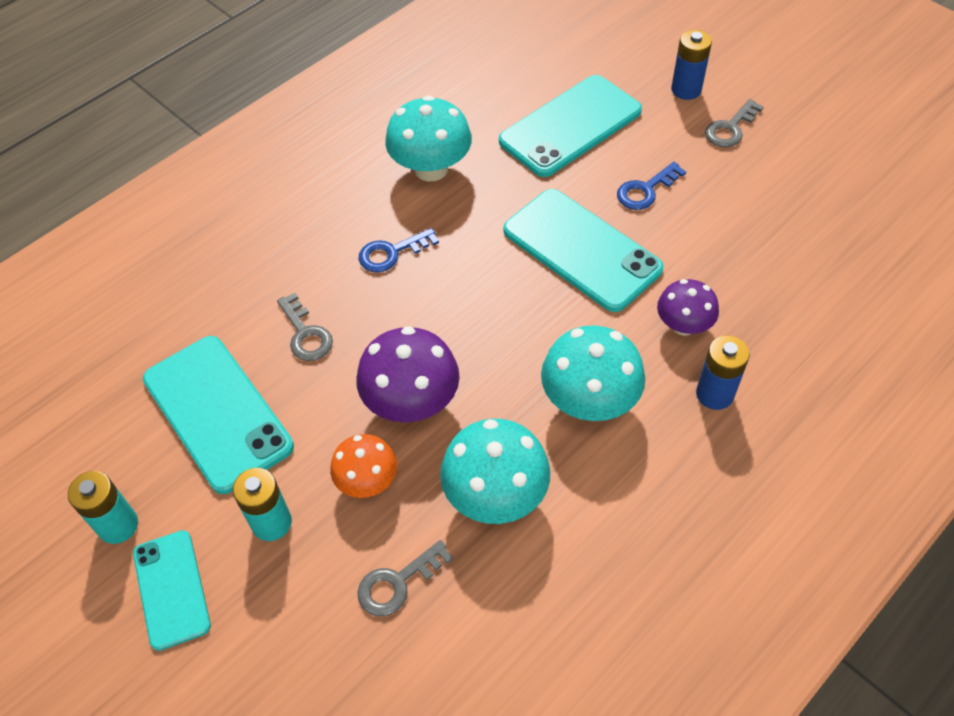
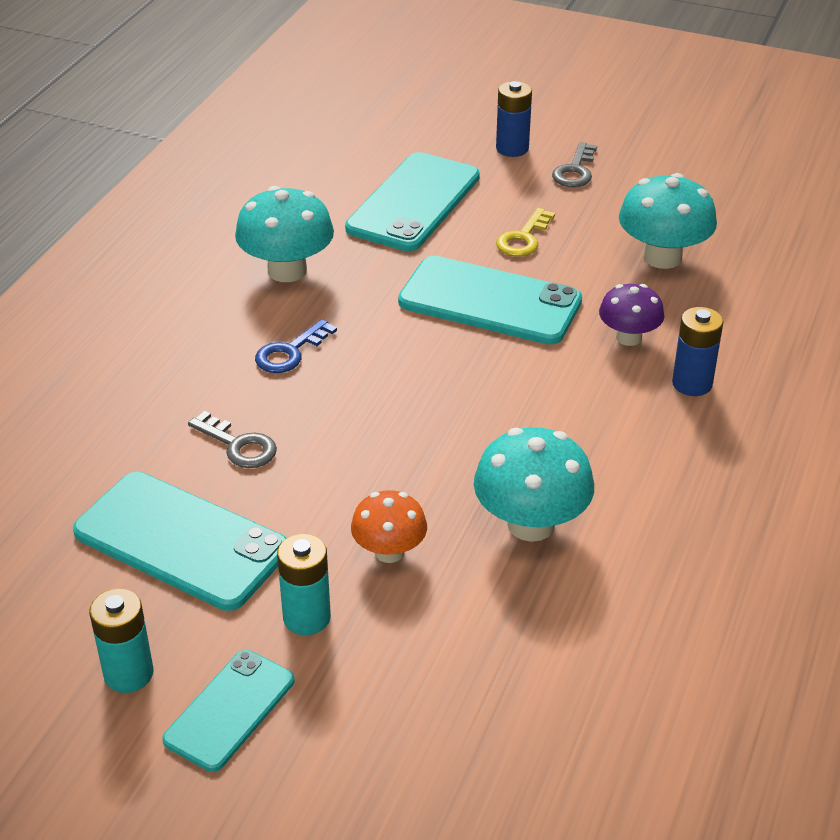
camera: 25 degrees left, 15 degrees down
(171, 589) = (229, 710): turquoise phone -> turquoise phone turned 75 degrees clockwise
(397, 583) = (476, 626): grey key -> none
(411, 402) = (394, 472): purple mushroom -> none
(589, 401) = (576, 422): turquoise mushroom -> turquoise mushroom (662, 257)
(645, 190) = (523, 238): blue key -> yellow key

